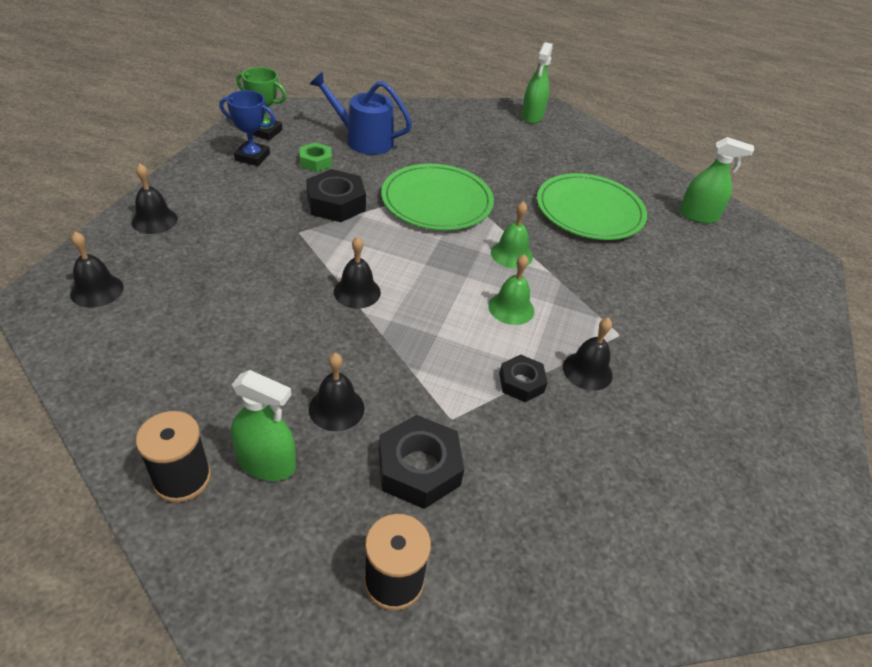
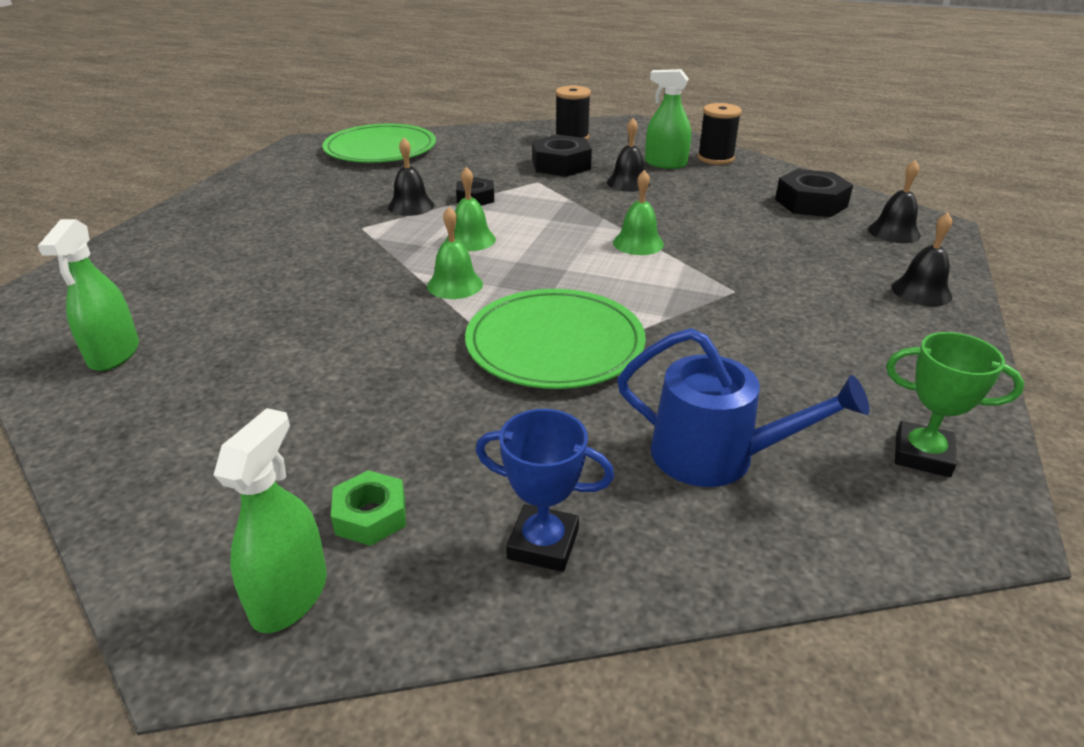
camera: 175 degrees left, 10 degrees down
(252, 157) = (891, 393): blue trophy -> blue trophy (543, 544)
(316, 162) = (778, 394): green nut -> green nut (370, 516)
(336, 203) = (706, 328): black nut -> black nut (811, 203)
(357, 292) = (638, 243): black bell -> green bell
(589, 210) = (304, 348): green plate -> green plate (380, 149)
(698, 216) = (114, 354): green spray bottle -> green spray bottle turned 105 degrees counterclockwise

